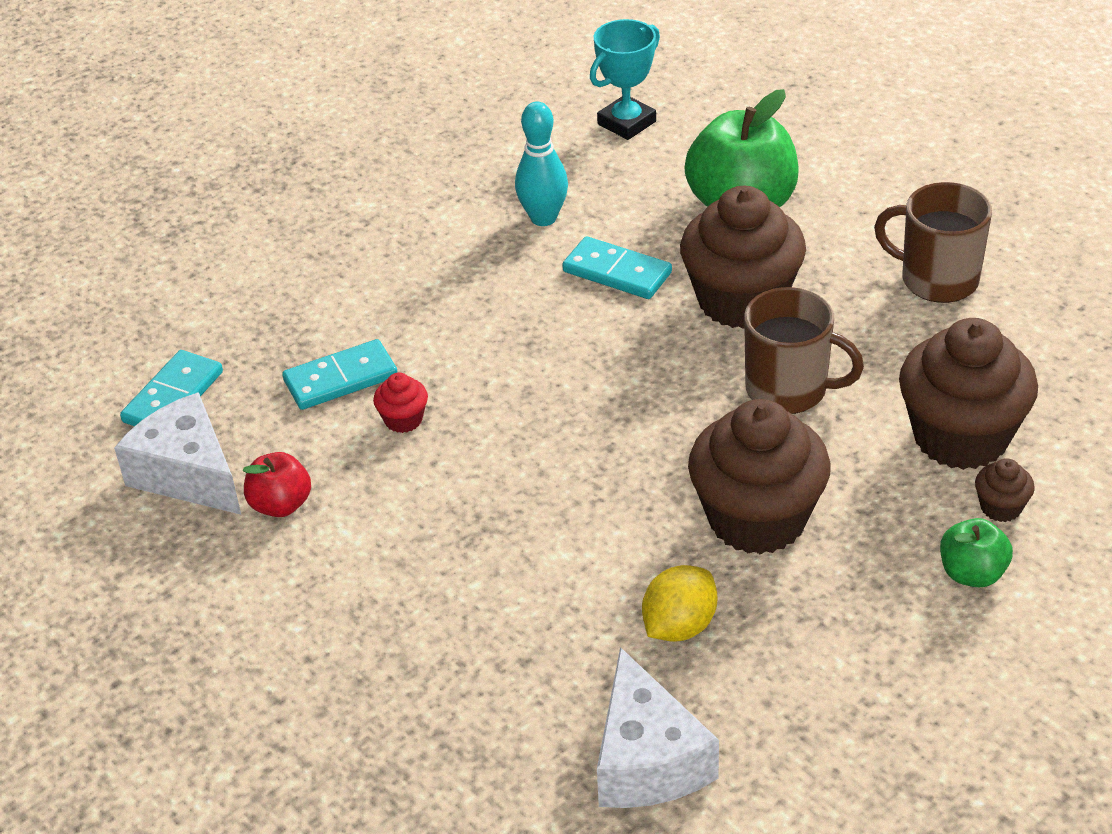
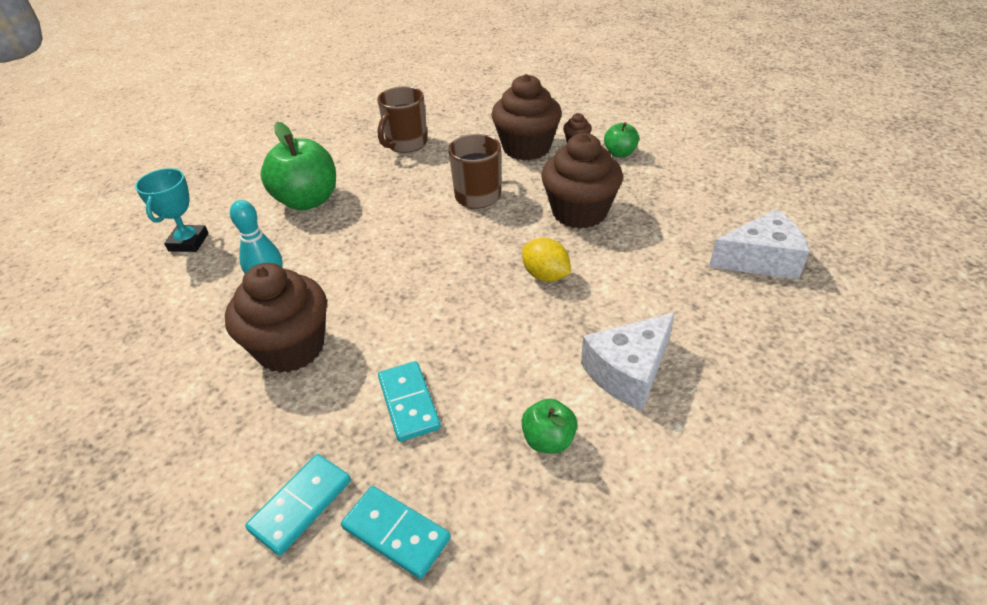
camera: 85 degrees left, 0 degrees up
(188, 474) = (503, 513): white cheese -> white cheese (628, 372)
(281, 505) = (548, 440): red apple -> green apple
(403, 420) = (465, 363): red cupcake -> none
(617, 272) = (347, 253): turquoise domino -> turquoise domino (301, 505)
(626, 123) = (188, 242): turquoise trophy -> turquoise trophy turned 45 degrees clockwise
(679, 626) = (661, 243): yellow lemon -> yellow lemon (545, 275)
(741, 300) = (396, 206): brown cupcake -> brown cupcake (291, 347)

